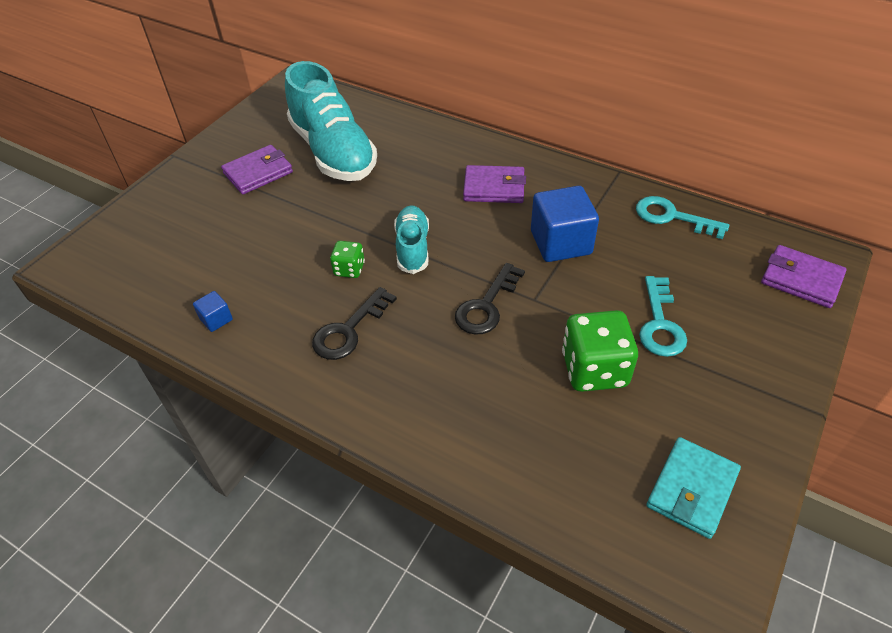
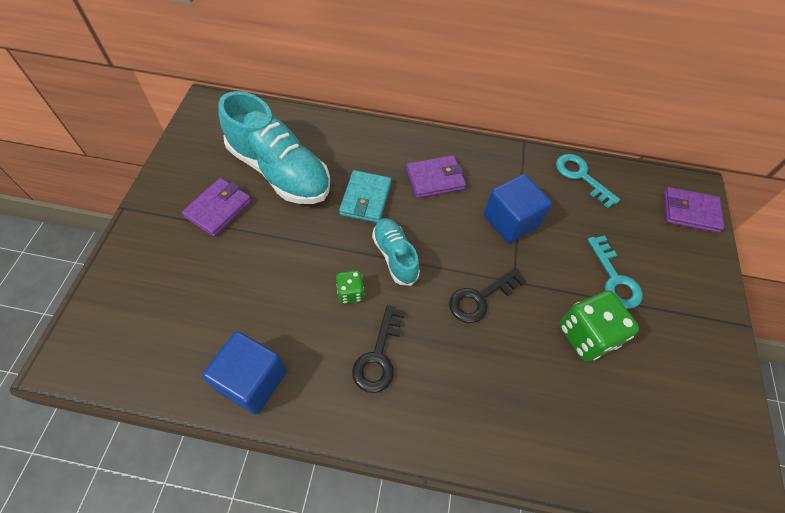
camera: 25 degrees left, 10 degrees up
(216, 319) = (252, 380): blue cube -> blue cube, size x2.16
(486, 306) = (480, 298): black key -> black key turned 45 degrees clockwise
(672, 217) = (581, 176): turquoise key -> turquoise key turned 45 degrees clockwise
(692, 489) = (698, 421): turquoise wallet -> turquoise wallet (365, 199)

